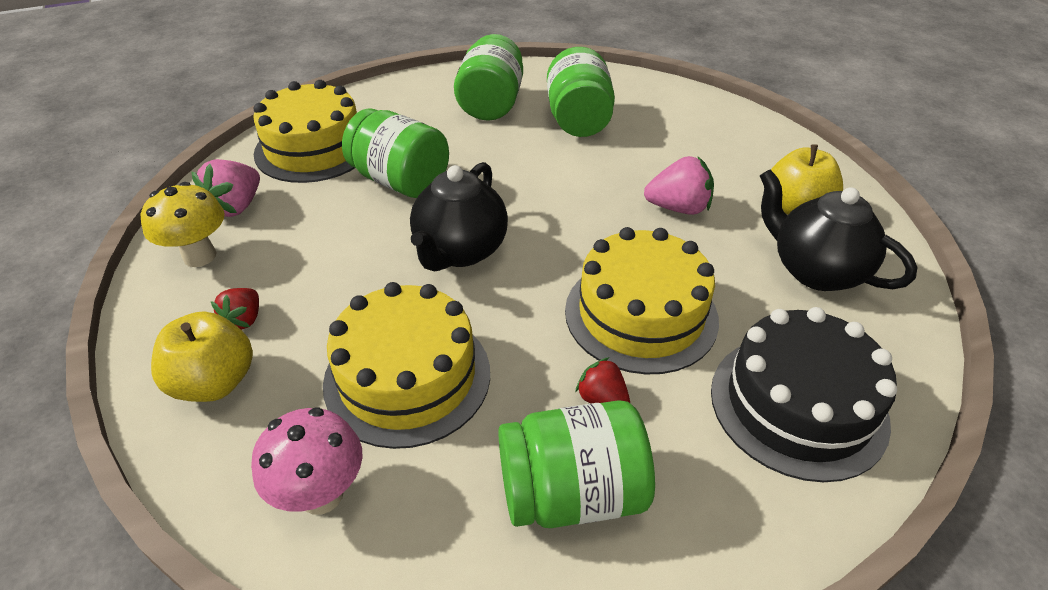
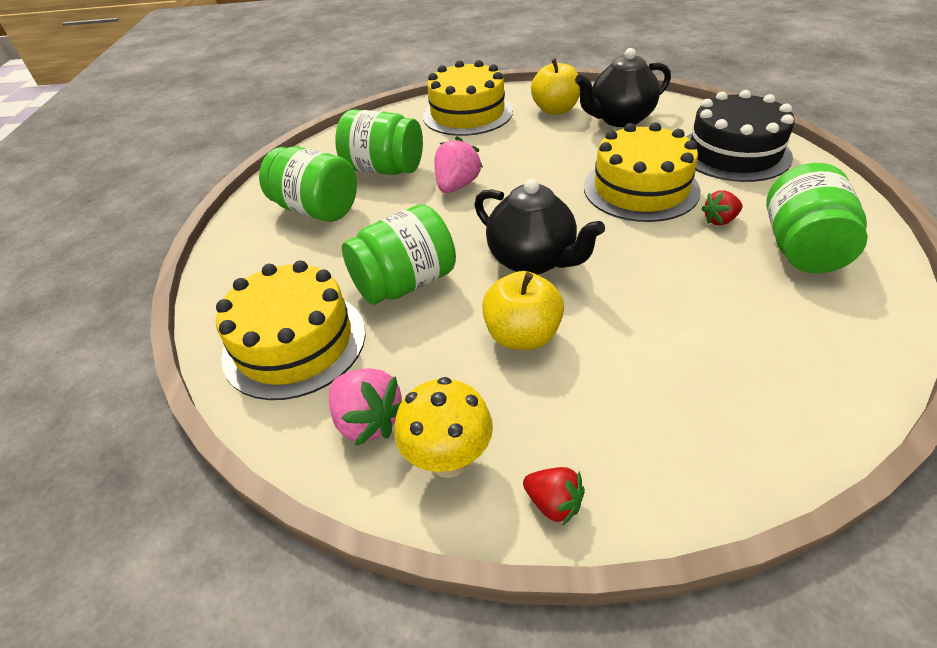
camera: 65 degrees left, 0 degrees up
(215, 382) = (665, 447): yellow apple -> yellow apple (522, 336)
(244, 320) = (577, 420): red strawberry -> red strawberry (553, 503)
(321, 494) = (806, 375): pink mushroom -> none
(407, 377) = (681, 311): yellow cake -> yellow cake (467, 114)
(678, 208) = (531, 150): pink strawberry -> pink strawberry (457, 186)

